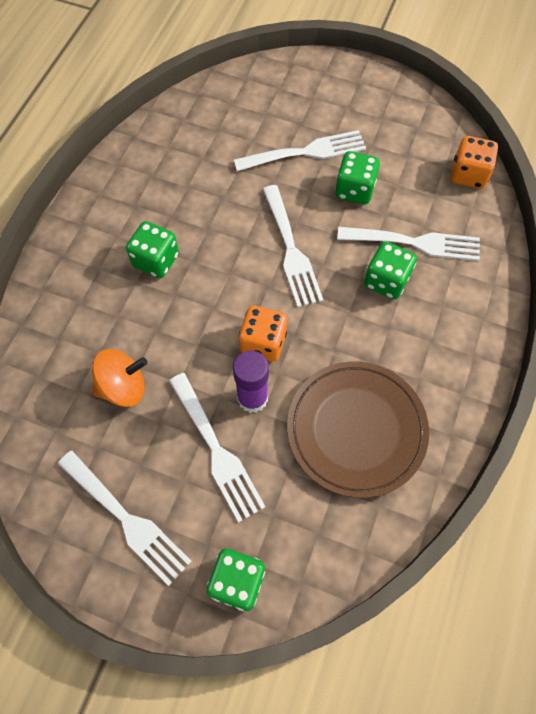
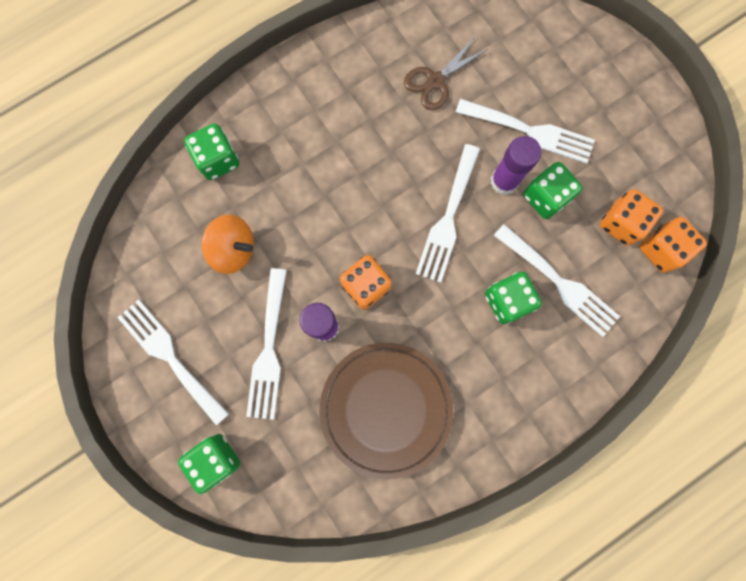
camera: 35 degrees right, 15 degrees up
(127, 519) = (170, 357): white fork -> white fork turned 150 degrees clockwise
(156, 260) = (330, 154): green dice -> green dice (218, 160)
(204, 159) = (435, 81): none -> brown scissors
(314, 197) = (504, 181): none -> purple glue stick
(425, 174) = (621, 223): none -> orange dice

